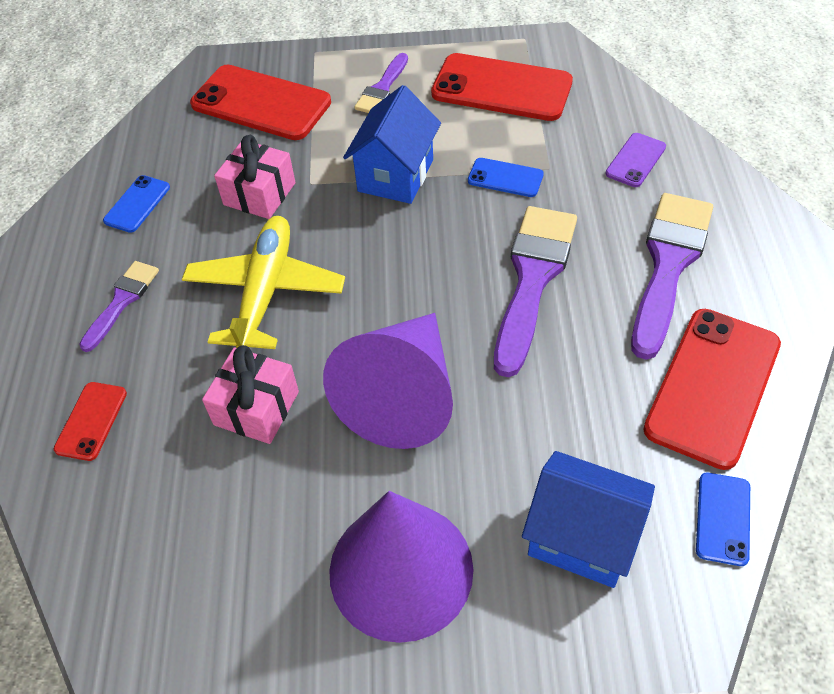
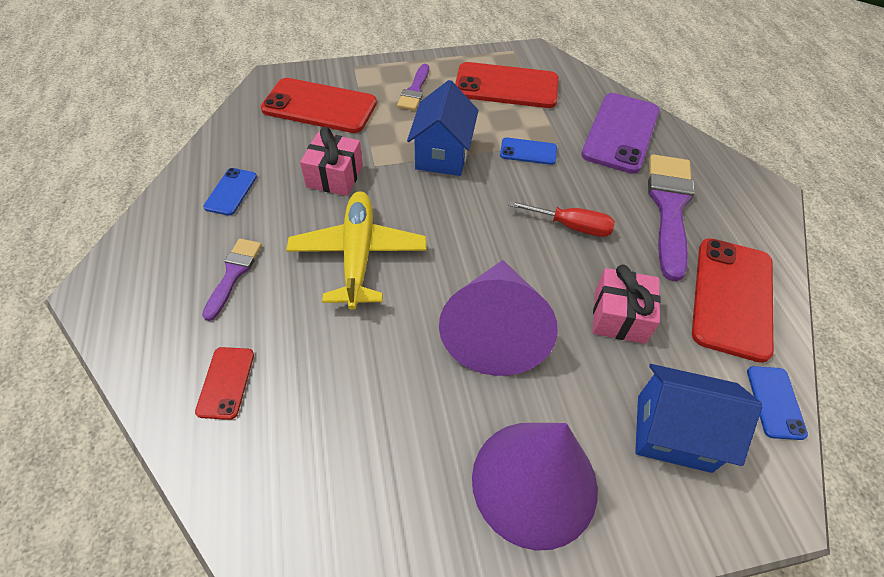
camera: 15 degrees left, 0 degrees up
(256, 408) = (373, 354): pink gift -> pink gift (619, 316)
(533, 278) = (571, 226): purple brush -> red screwdriver
(635, 160) = (621, 133): purple phone -> purple phone, size x2.03

